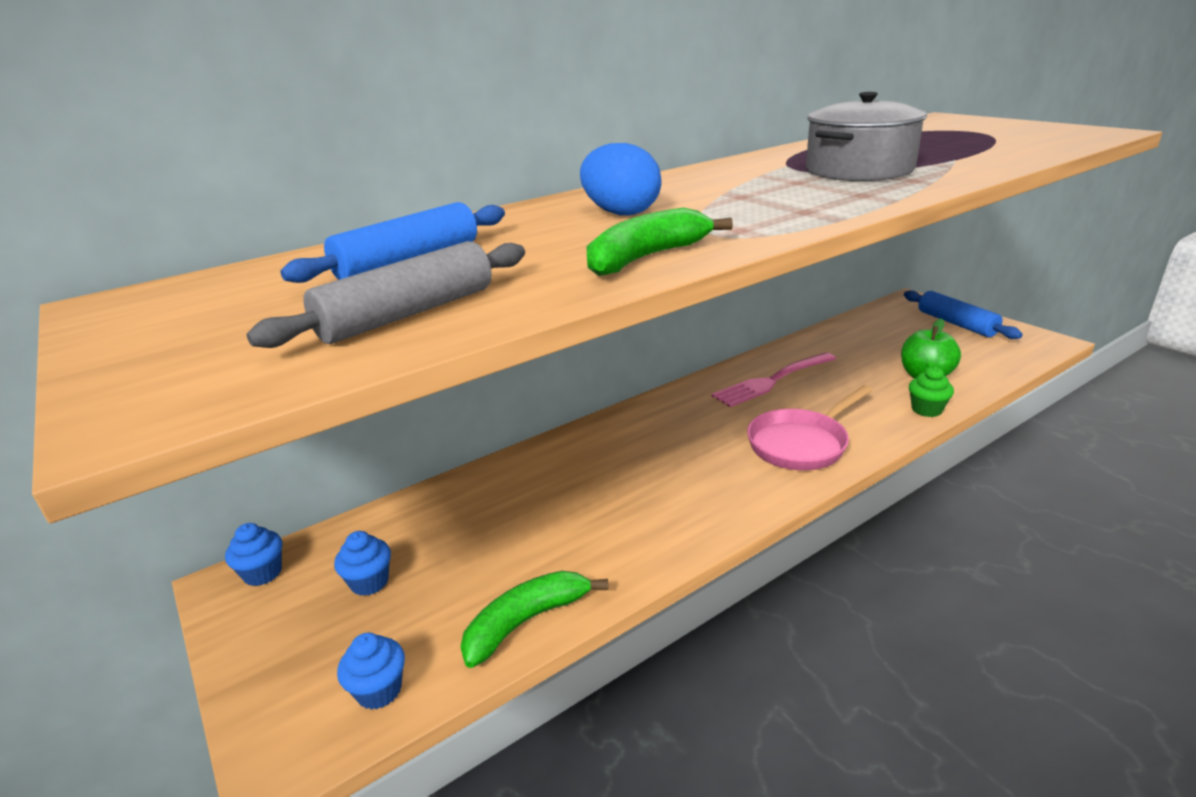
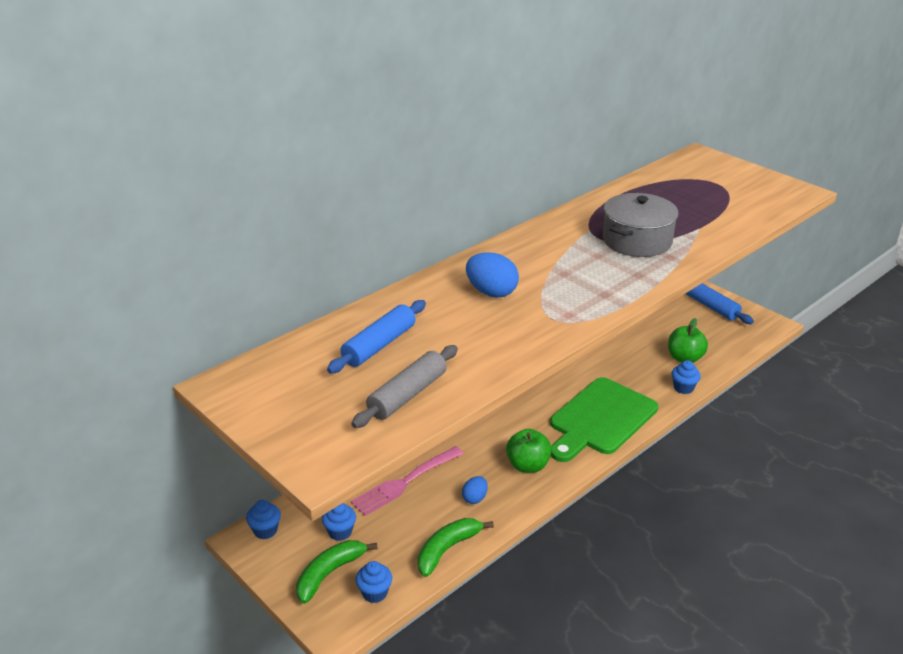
camera: 10 degrees left, 5 degrees up
(592, 543) = (475, 498): none -> blue egg
(646, 258) = (520, 344): green banana -> green banana (329, 573)
(684, 501) = (527, 465): none -> green apple
(772, 381) = (577, 365): pink fork -> pink fork (404, 482)
(801, 444) = (600, 419): pink pan -> green cutting board
(926, 410) = (683, 388): green cupcake -> blue cupcake

